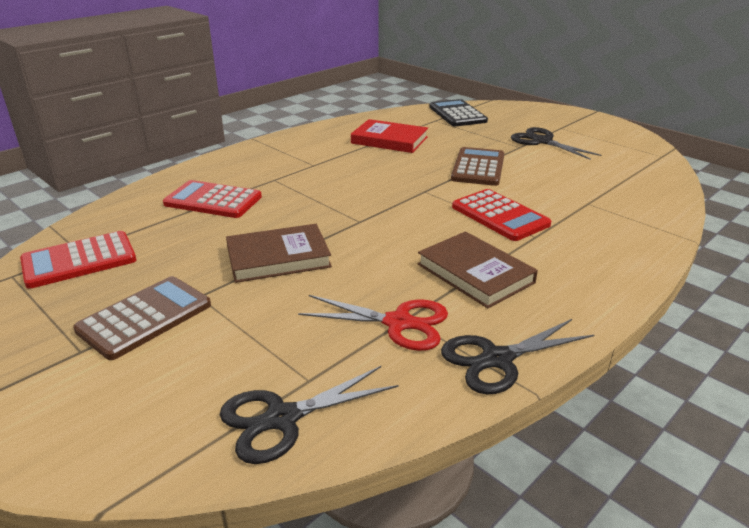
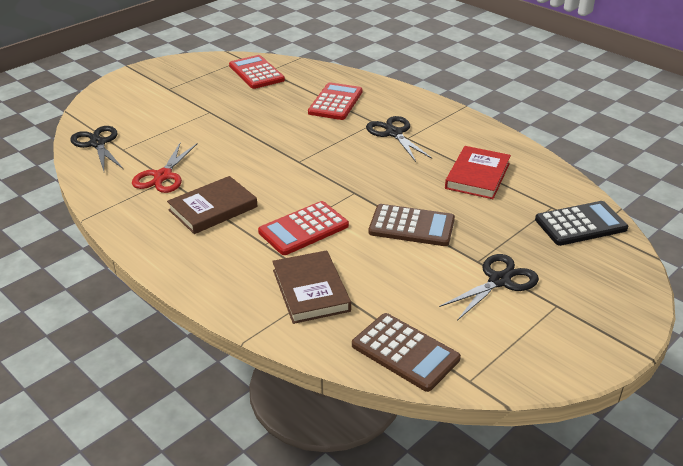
camera: 90 degrees right, 5 degrees up
(145, 317) = (192, 100): brown calculator -> brown calculator (405, 352)
(278, 257) = (249, 132): brown book -> brown book (311, 290)
(497, 359) = (116, 209): black scissors -> black scissors (394, 133)

